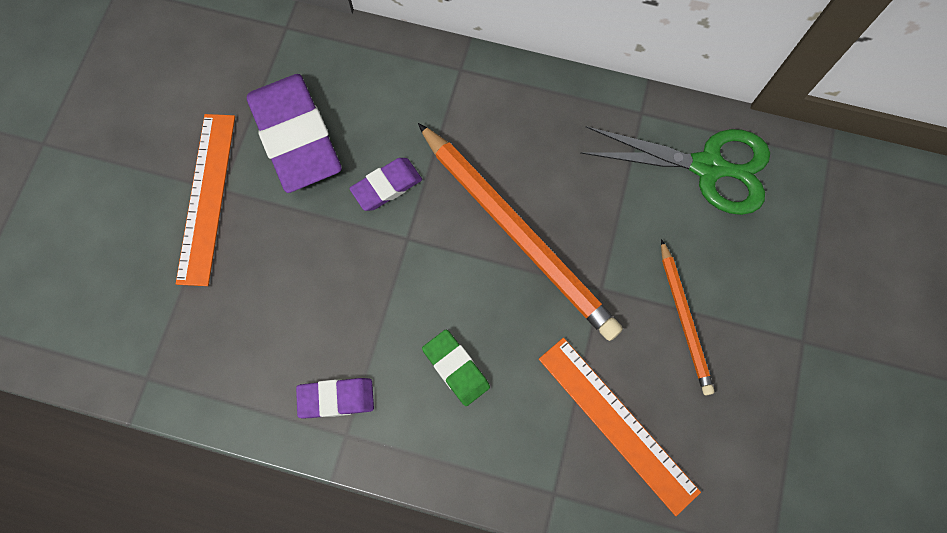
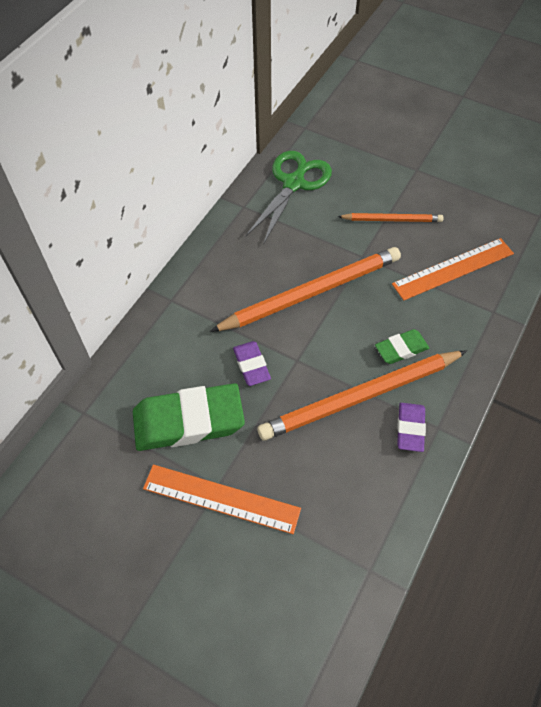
camera: 75 degrees left, 15 degrees down
(296, 137) = (188, 421): purple eraser -> green eraser
(369, 328) = (361, 397): none -> orange pencil

